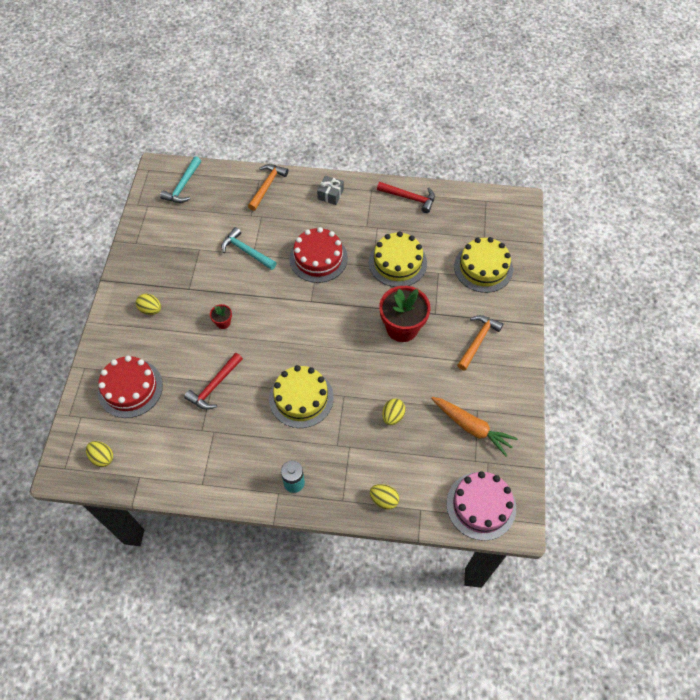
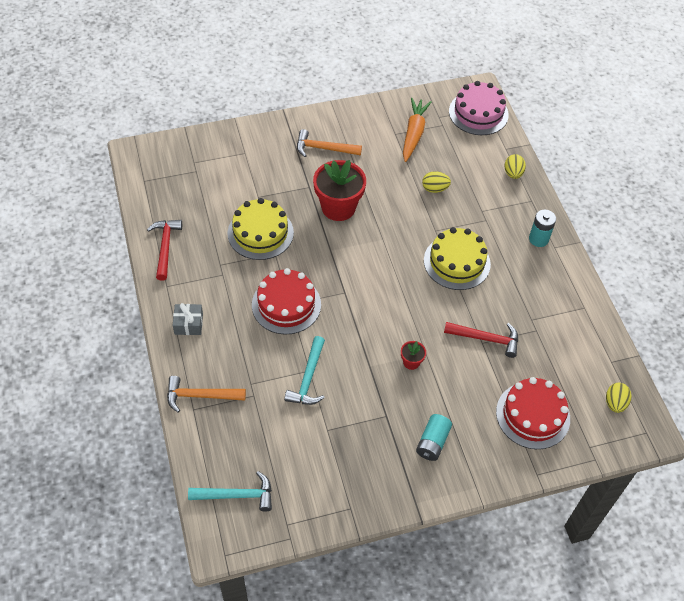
camera: 115 degrees left, 5 degrees down
(150, 309) = (432, 442): yellow egg -> turquoise battery
(483, 268) = (236, 163): yellow cake -> none

